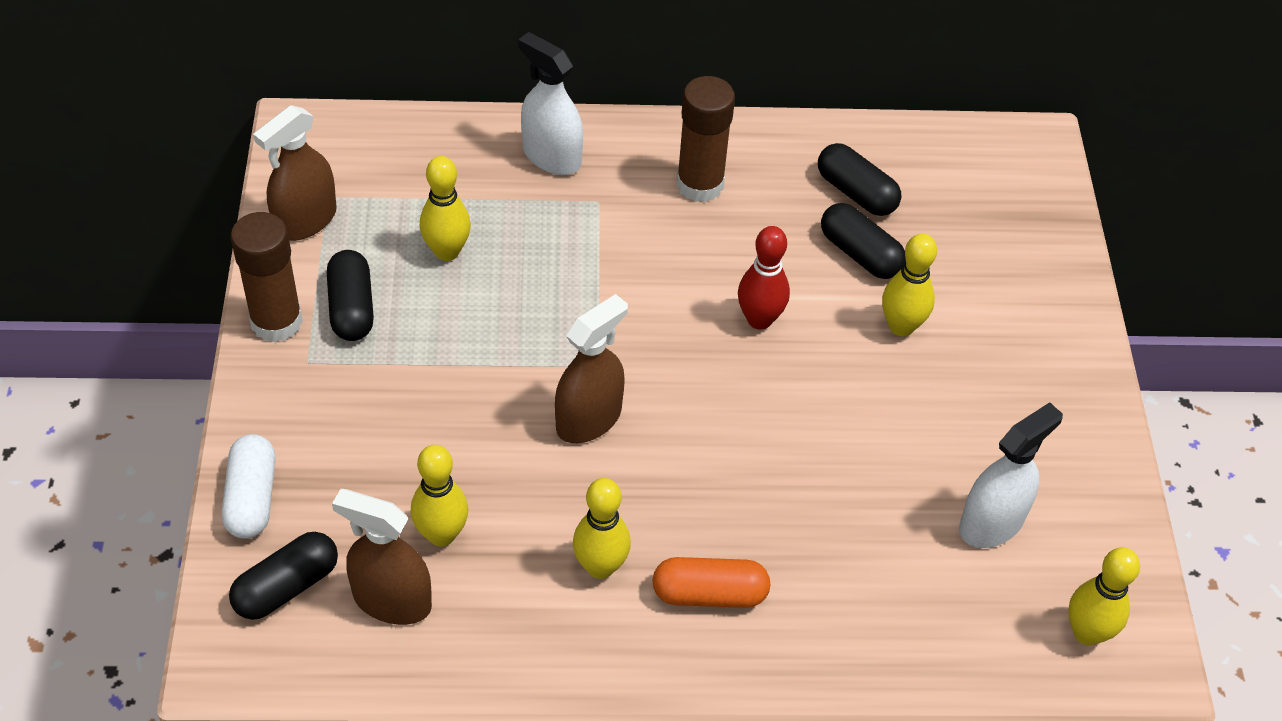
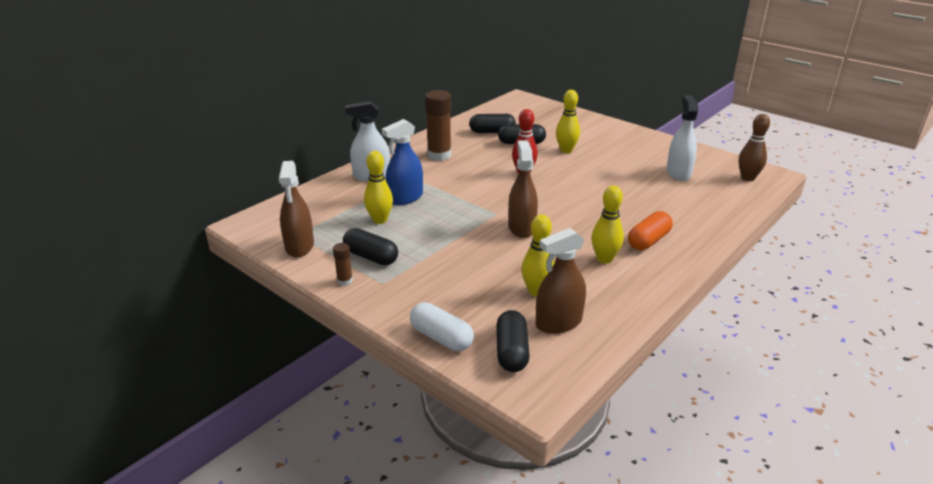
camera: 45 degrees left, 20 degrees down
(276, 322) = (345, 281): brown glue stick -> brown glue stick, size x0.48
(532, 236) = (405, 198): none -> blue spray bottle
(1087, 633) = (747, 178): yellow bowling pin -> brown bowling pin

